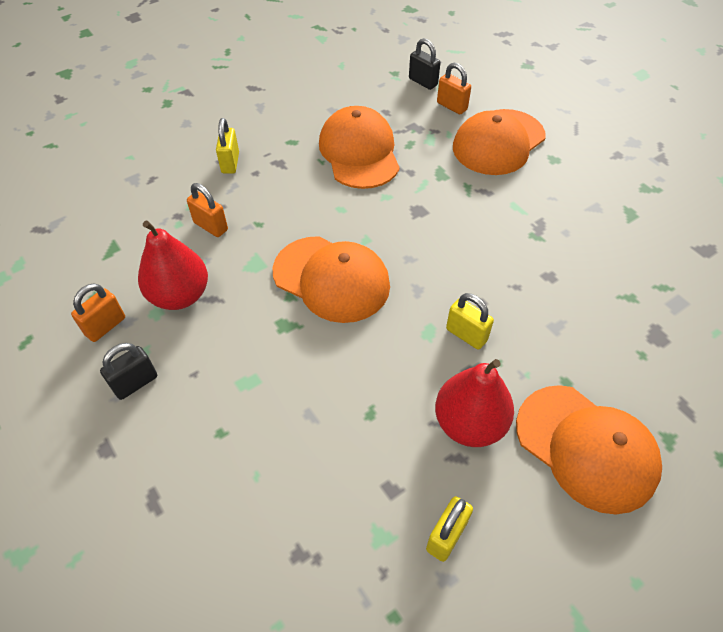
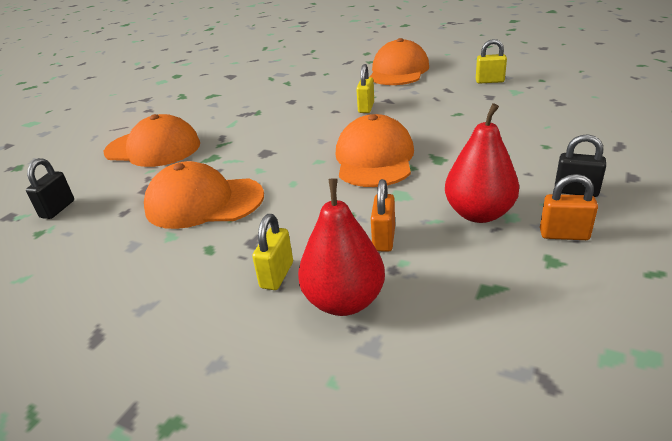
camera: 115 degrees left, 20 degrees down
(230, 163) = (277, 275): yellow padlock -> yellow padlock turned 45 degrees counterclockwise
(359, 152) = (204, 202): orange cap -> orange cap turned 45 degrees clockwise
(452, 106) = (102, 181): orange padlock -> none
(469, 423) = (424, 92): red pear -> red pear (344, 301)

